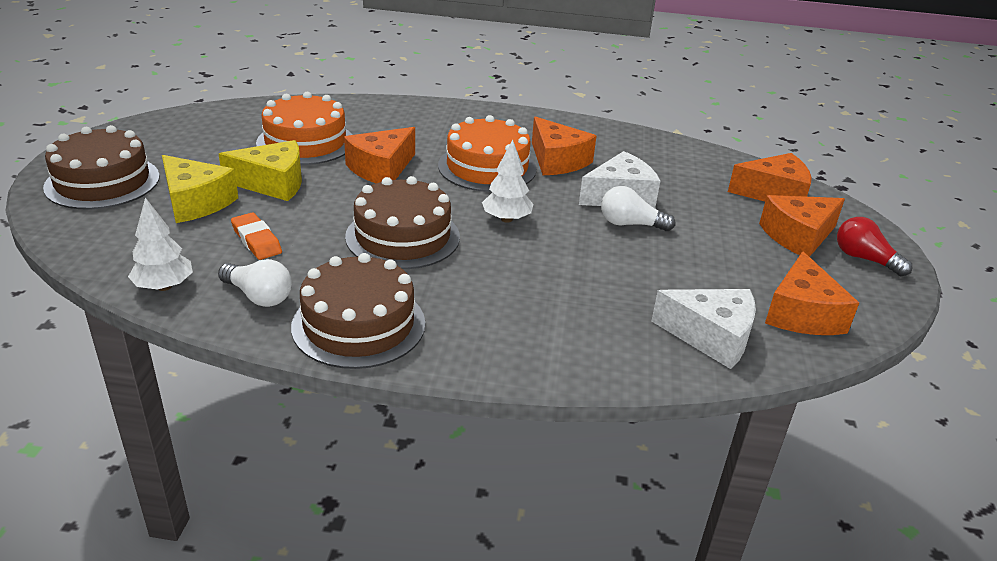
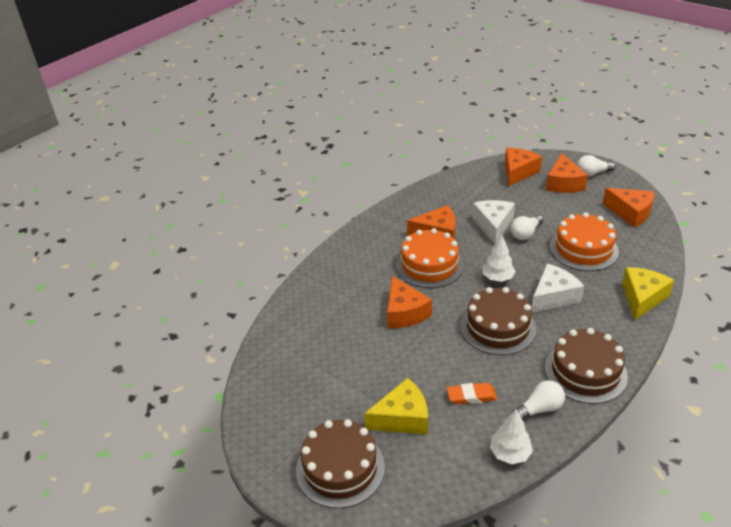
camera: 55 degrees left, 5 degrees up
(273, 183) = (396, 371): yellow cheese -> yellow cheese (642, 298)
(305, 142) = (341, 340): orange cake -> orange cake (583, 249)
(711, 337) = (639, 248): white cheese -> white cheese (553, 296)
(864, 259) = (592, 173): red light bulb -> white light bulb

